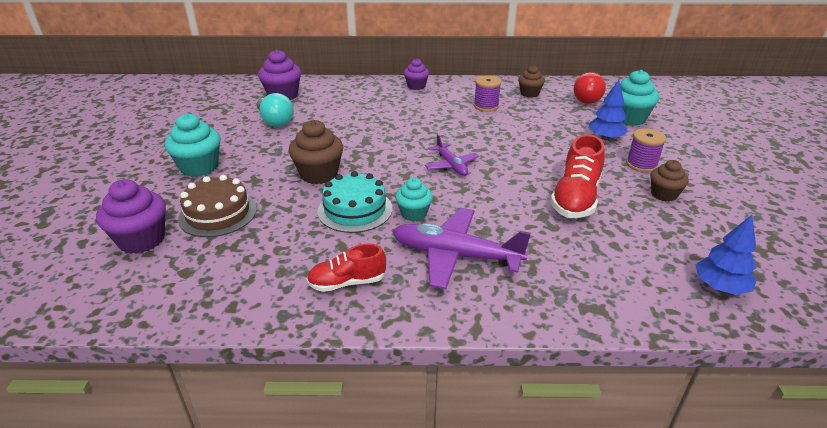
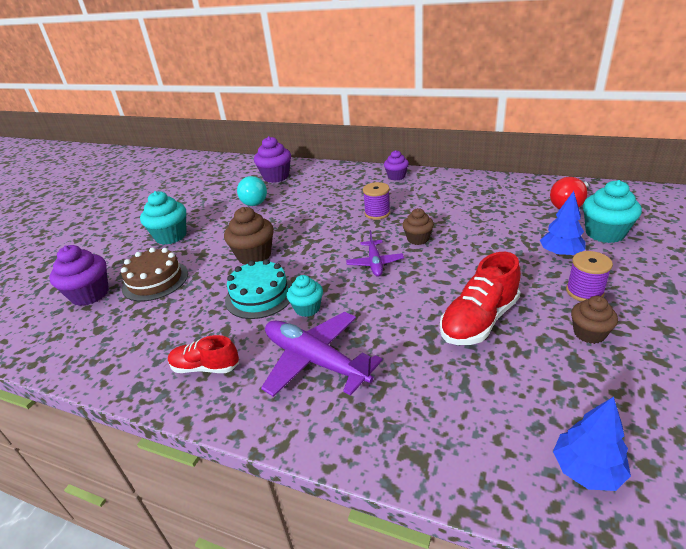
camera: 25 degrees right, 0 degrees up
(486, 106) = (451, 203): purple spool -> purple spool (377, 213)
(529, 93) = (506, 193): brown cupcake -> brown cupcake (418, 239)

